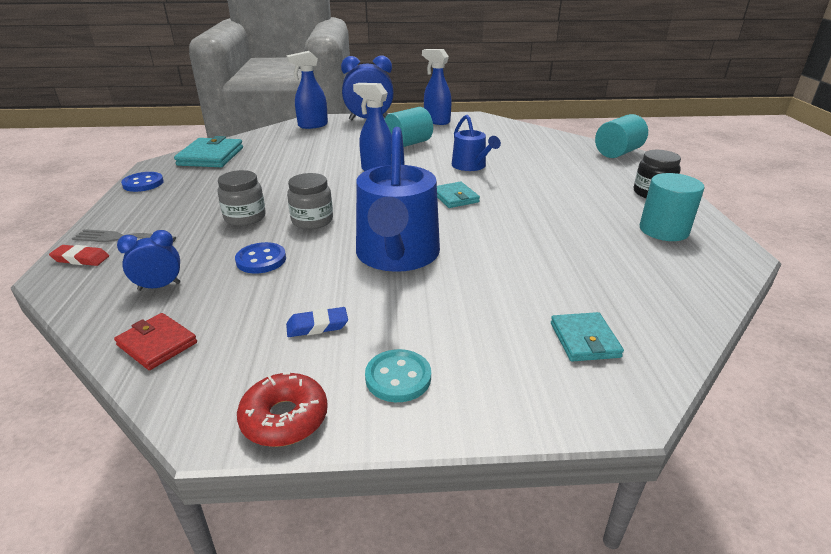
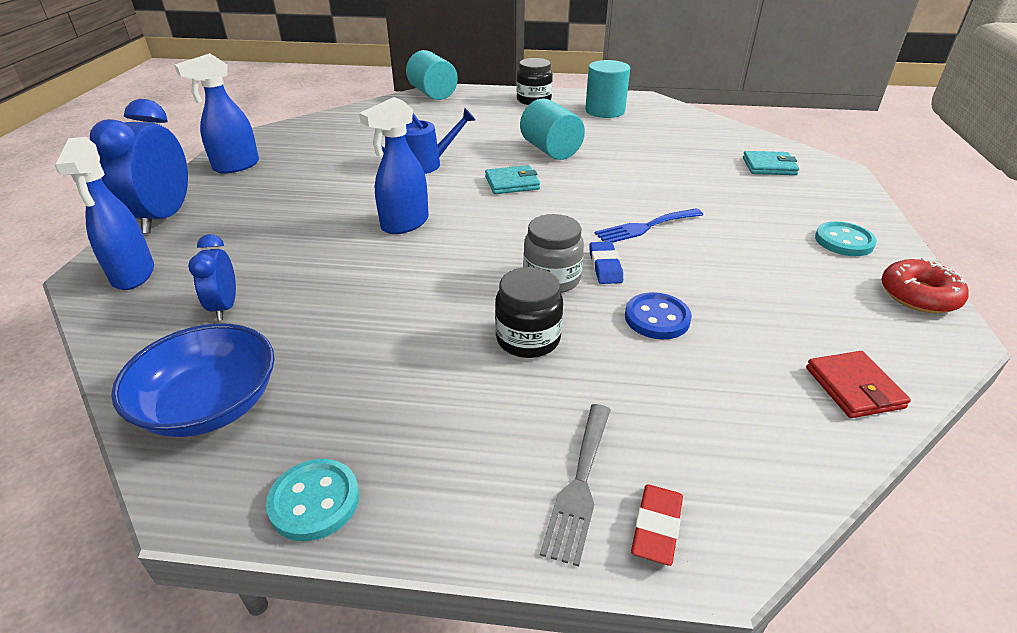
camera: 80 degrees left, 5 degrees up
(143, 183) = (314, 501): blue button -> turquoise button
(157, 344) = (854, 387): red wallet -> red wallet turned 60 degrees counterclockwise
(159, 286) = (732, 405): blue clock -> blue clock (224, 307)
(211, 156) = (210, 405): turquoise wallet -> blue bowl
(245, 217) = (528, 339): grey jar -> black jar
(317, 326) = (785, 278): blue eraser -> blue eraser (605, 266)
(397, 255) = (645, 227): blue watering can -> blue fork
(408, 144) = (314, 194): turquoise cylinder -> turquoise cylinder (550, 150)

